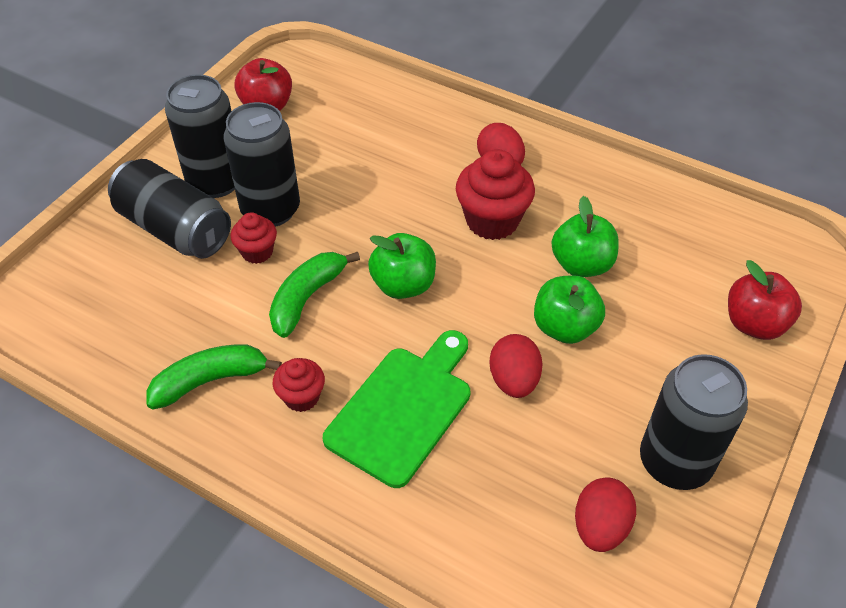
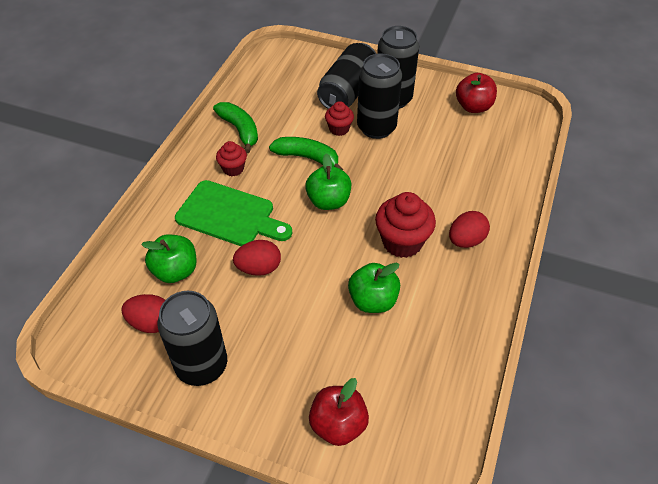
camera: 80 degrees right, 0 degrees up
(565, 327) = (309, 294): green apple -> green apple (175, 271)

